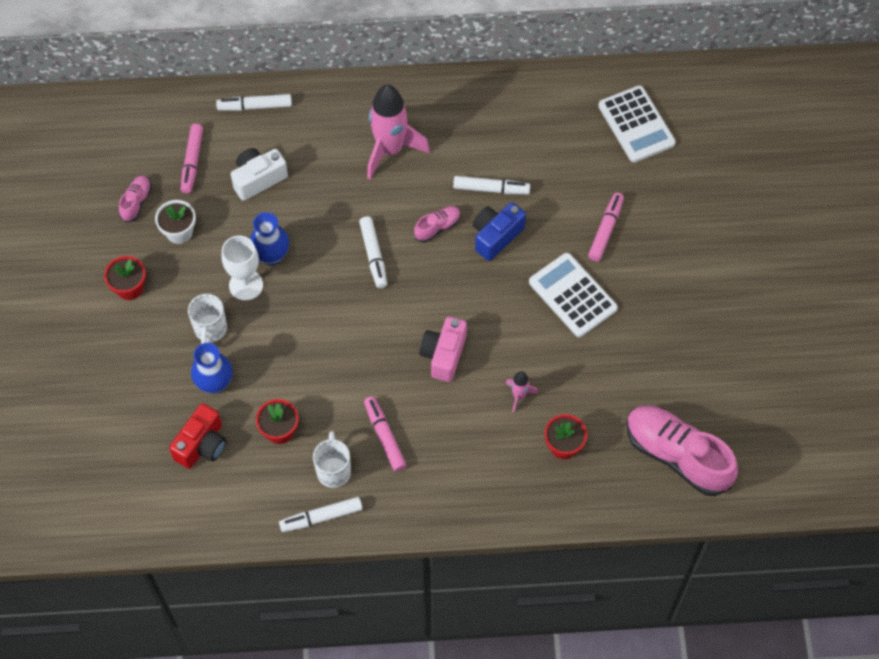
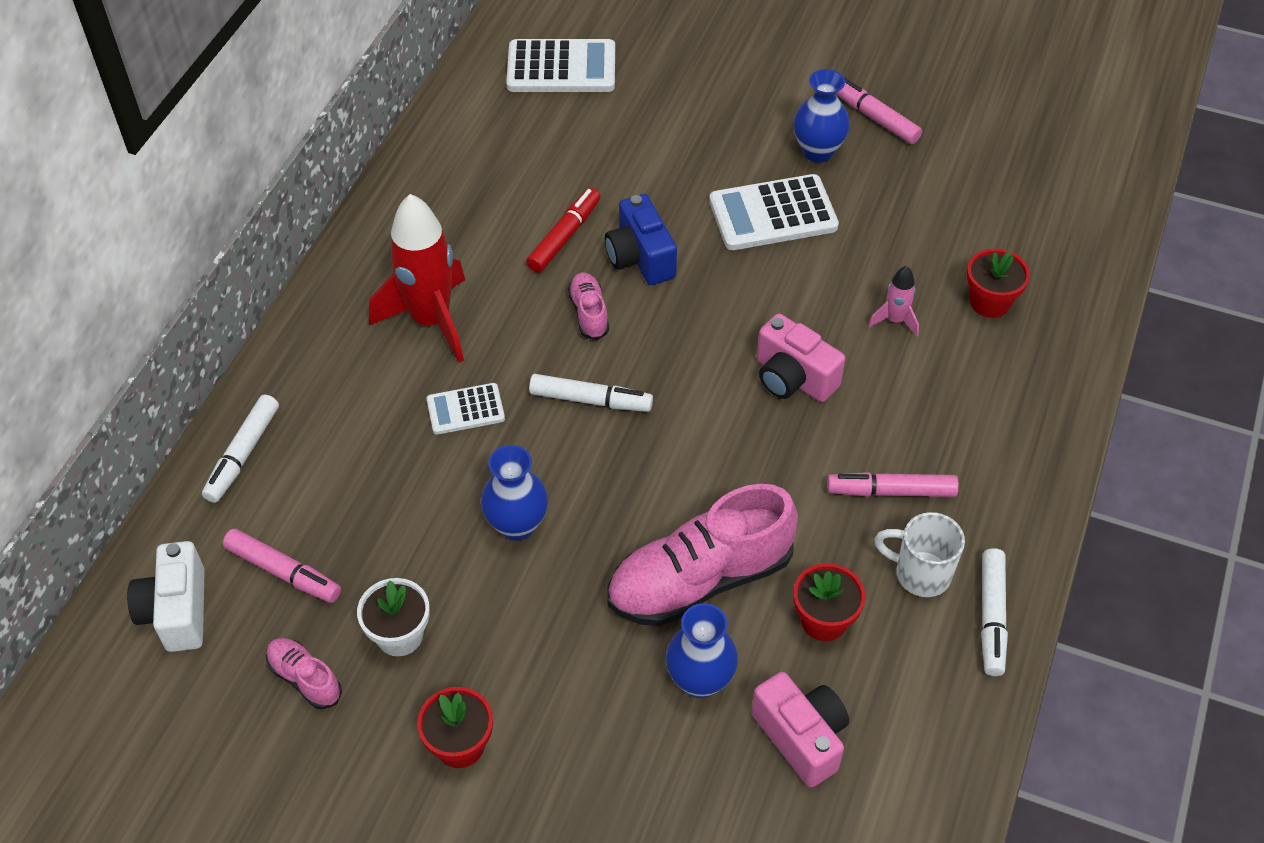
camera: 65 degrees left, 10 degrees down
(202, 445) = (801, 737): red camera -> pink camera
(210, 330) = (602, 653): white mug -> none
(246, 285) = (549, 576): white goblet -> none
(258, 179) = (373, 495): white camera -> white camera (177, 611)
(336, 196) = (465, 409): none -> white calculator
(390, 150) = (431, 321): pink rocket -> red rocket
(491, 189) = (564, 236): white marker -> red marker
(606, 230) = (695, 149): pink marker -> pink marker (874, 117)
(644, 301) = (818, 151): none -> blue vase
(677, 455) = (1049, 200): pink shoe -> pink shoe (700, 579)

